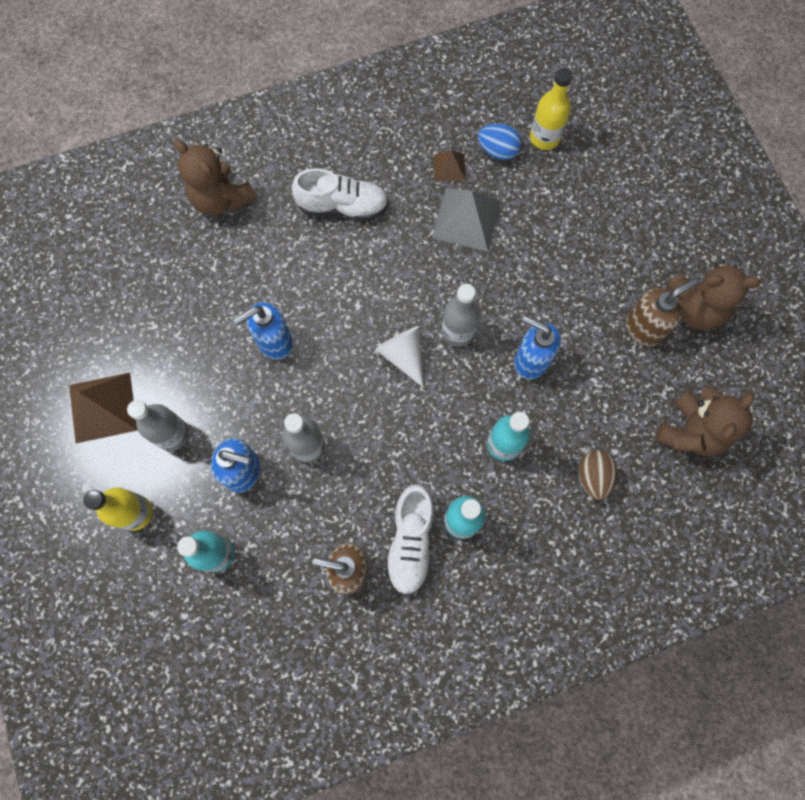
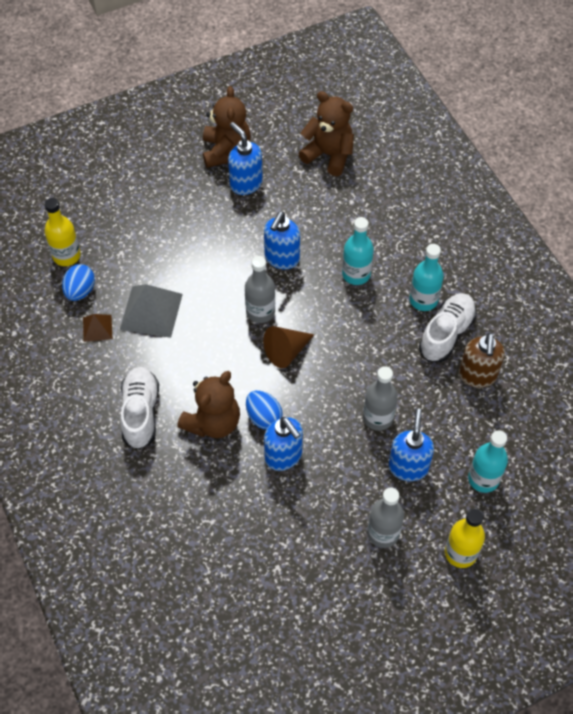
camera: 95 degrees left, 15 degrees down
(103, 407) = (365, 601): brown pyramid -> none
(221, 199) = (135, 524): brown teddy bear -> brown teddy bear (213, 422)
(323, 325) = (263, 417): none -> blue egg
(403, 355) = (286, 351): white cone -> brown cone
(411, 541) = (446, 334): white shoe -> white shoe turned 60 degrees counterclockwise
(593, 477) = (374, 215): brown egg -> none
(644, 328) = (245, 183): brown soap dispenser -> blue soap dispenser

